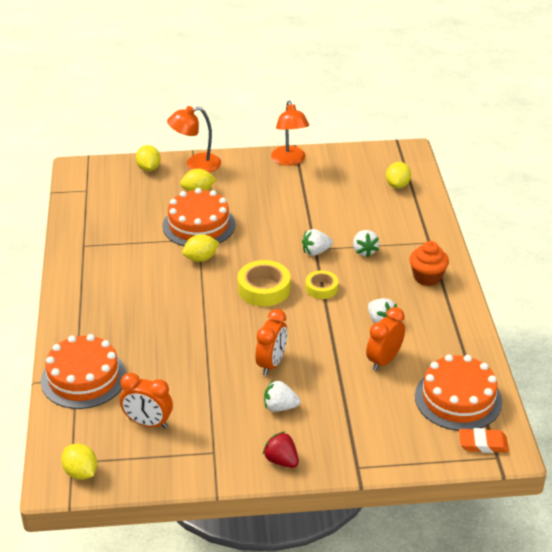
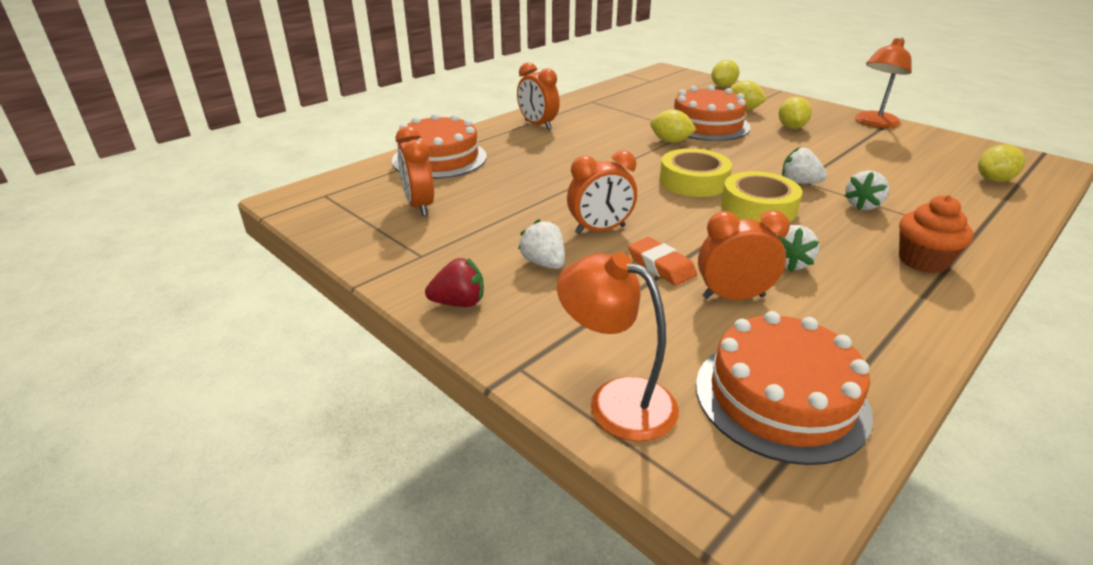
camera: 50 degrees right, 5 degrees down
(81, 472) = (314, 204): yellow lemon -> yellow lemon (791, 127)
(90, 299) = (537, 125): none -> orange clock
(196, 165) = (769, 97): orange lamp -> orange lamp (616, 400)
(281, 460) = (459, 303): red strawberry -> red strawberry turned 75 degrees clockwise
(321, 288) = (758, 207): yellow tape -> yellow tape, size x1.61
(483, 443) = (737, 479): orange eraser -> orange eraser (661, 266)

